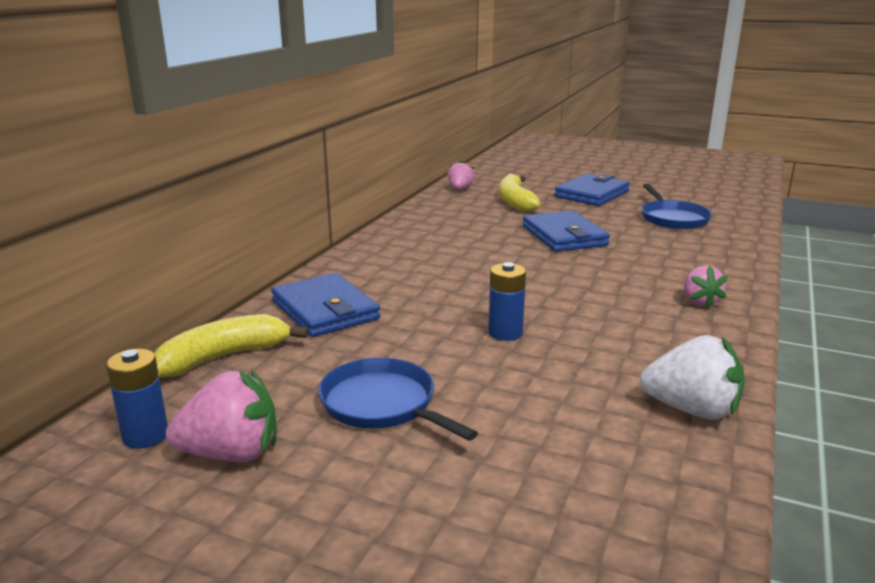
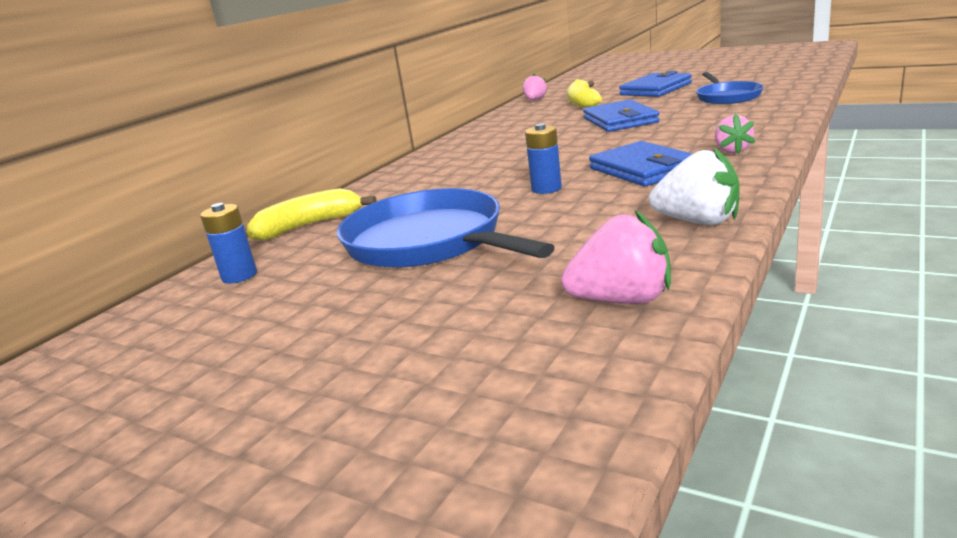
camera: 10 degrees right, 0 degrees up
(231, 454) = (302, 280): pink strawberry -> pink strawberry (622, 300)
(325, 310) = (397, 190): blue wallet -> blue wallet (643, 169)
(382, 404) = (429, 242): blue pan -> blue pan, size x1.69

